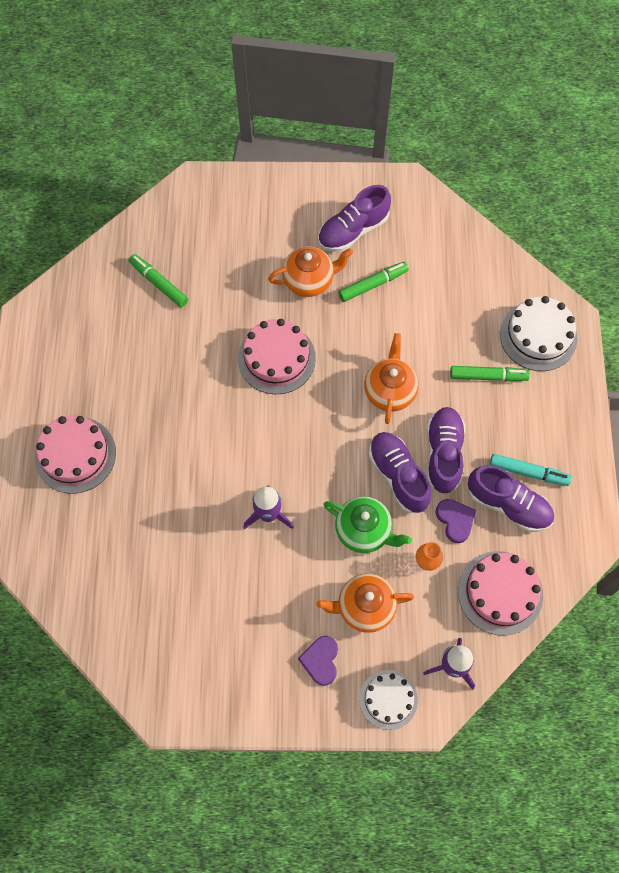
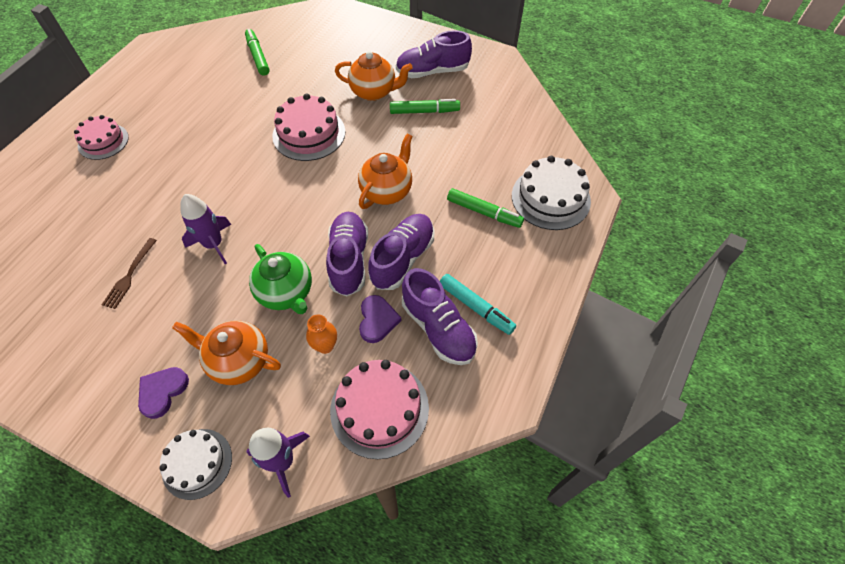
camera: 25 degrees right, 10 degrees down
(75, 455) = (103, 141): pink cake -> pink cake, size x0.66
(214, 577) = (129, 275): none -> brown fork

